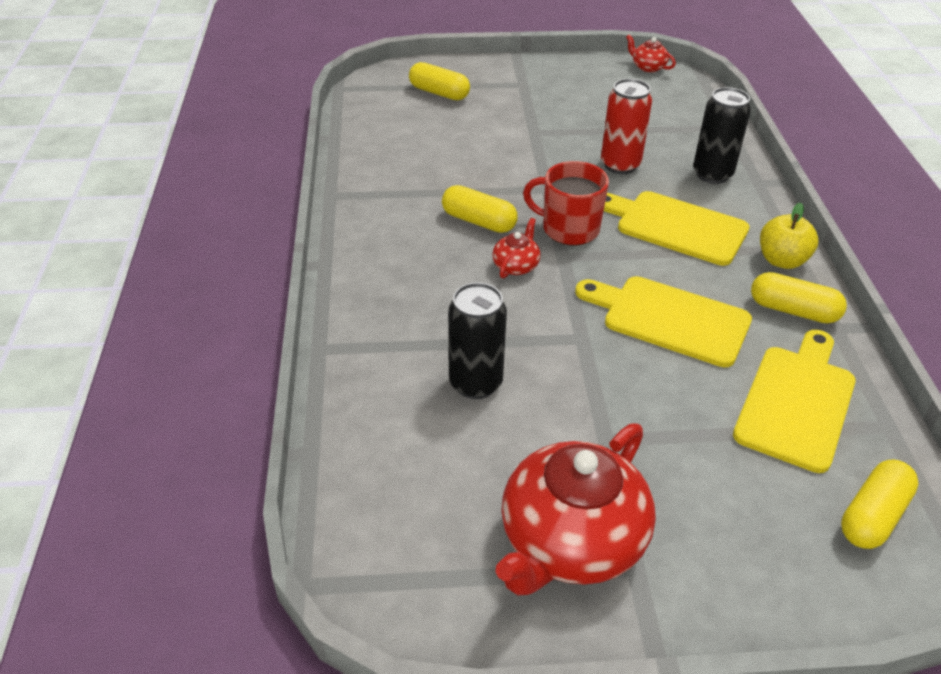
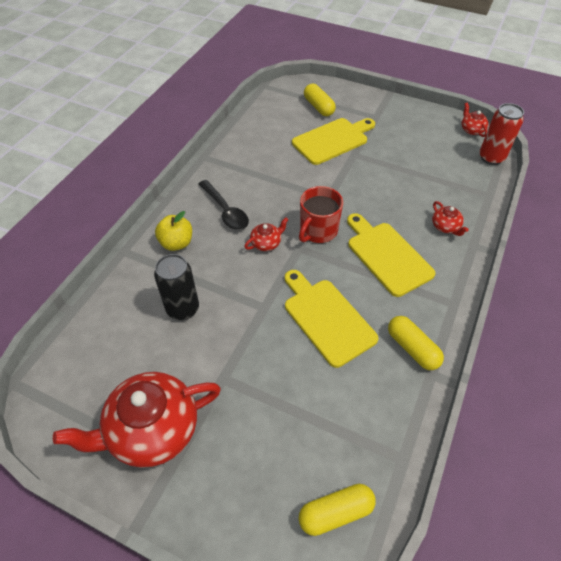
camera: 30 degrees right, 10 degrees up
(425, 248) = (225, 211): none -> black spoon
(478, 221) = (269, 205): yellow capsule -> none
(569, 229) = (318, 231): red mug -> red mug turned 105 degrees counterclockwise
(620, 165) = (389, 197): red can -> red can (491, 158)
(712, 174) = (445, 227): black can -> red teapot
(781, 260) = (437, 309): yellow apple -> yellow apple (176, 243)
(796, 402) = (356, 412): yellow cutting board -> yellow cutting board (332, 140)

